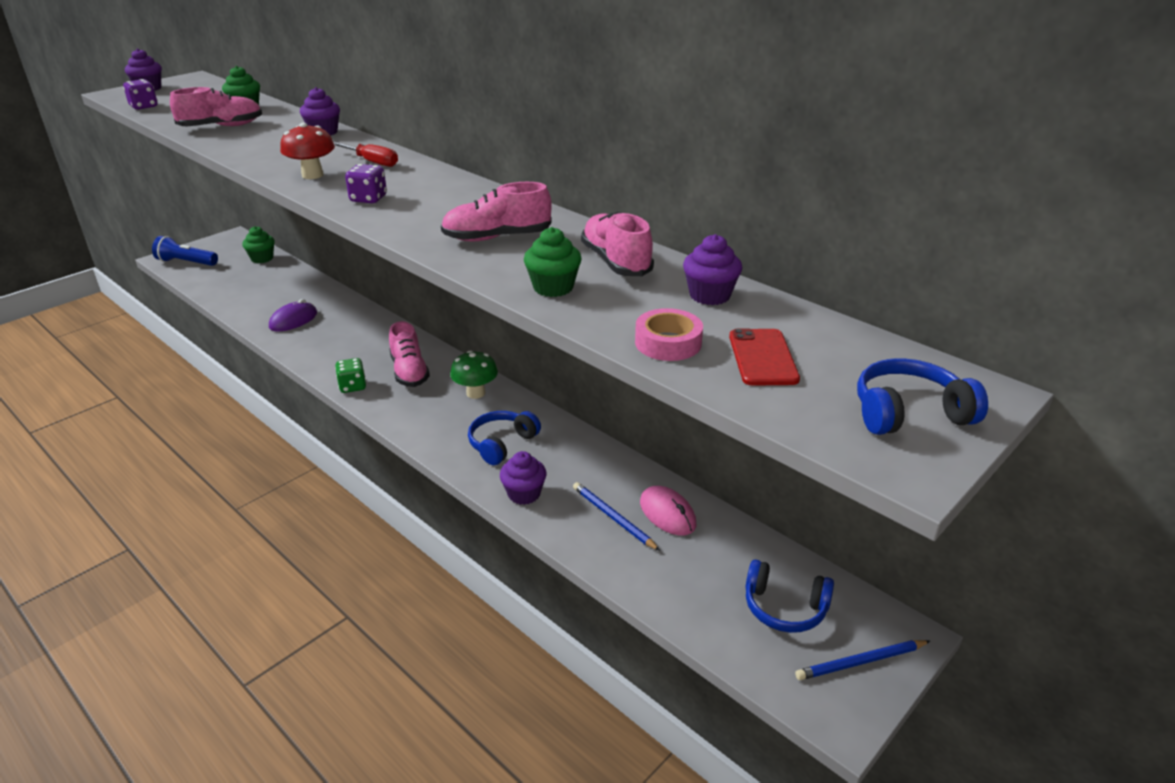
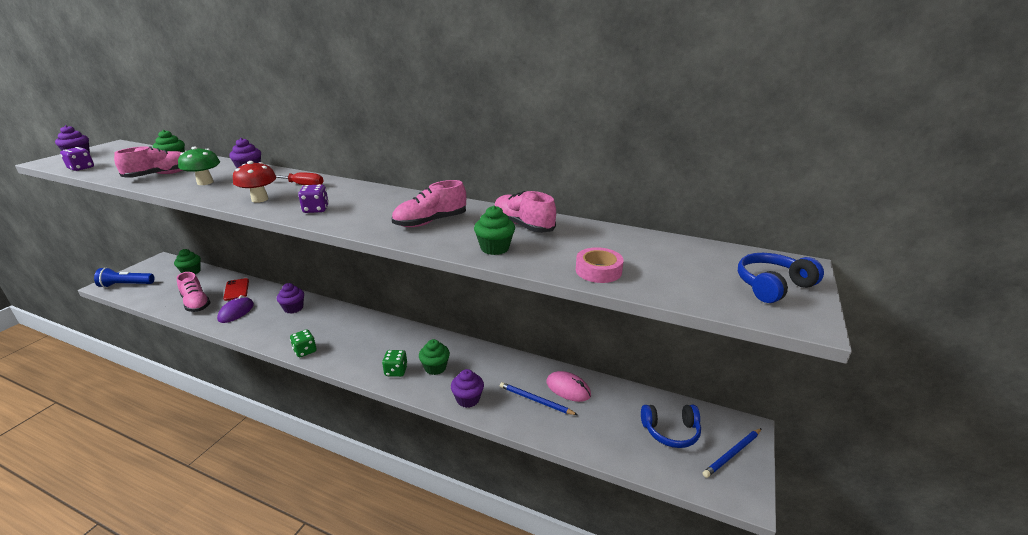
camera: 20 degrees left, 5 degrees down
(409, 372) = (344, 332): pink shoe -> pink shoe (196, 303)
(450, 436) = (396, 371): none -> green dice
(475, 393) = (400, 336): green mushroom -> green mushroom (205, 182)
(502, 444) = (435, 368): blue headphones -> green cupcake
(709, 295) = (598, 236): purple cupcake -> purple cupcake (293, 308)
(763, 358) = (663, 269): red phone -> red phone (236, 289)

